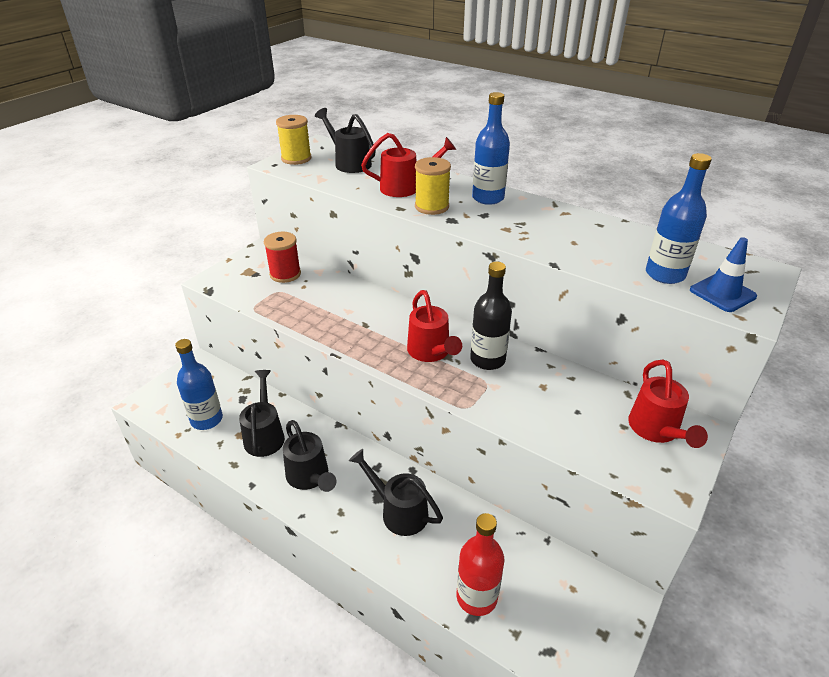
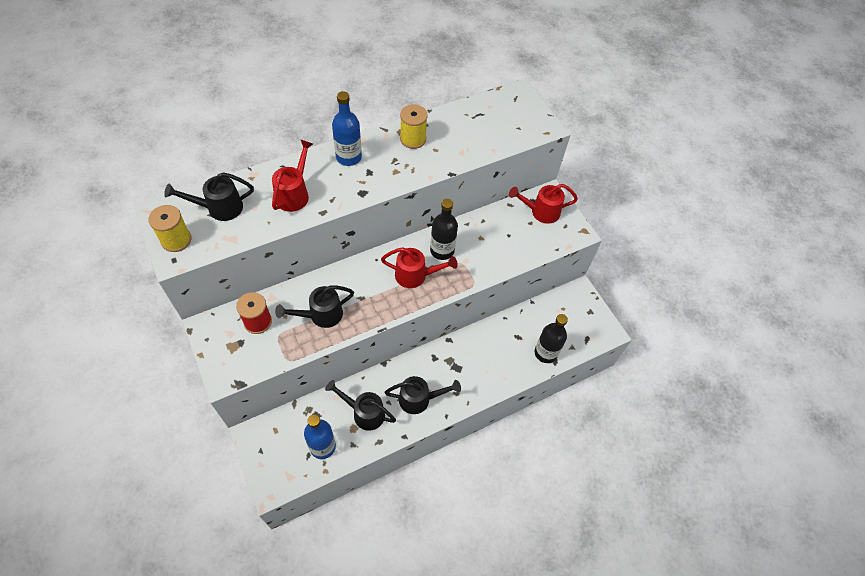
camera: 65 degrees left, 20 degrees up
(399, 511) = (474, 362): black watering can -> black watering can (321, 315)
(432, 207) = (335, 193): yellow spool -> yellow spool (413, 139)
(476, 597) = (545, 353): red bottle -> black bottle
(656, 430) = (541, 211): red watering can -> red watering can turned 150 degrees clockwise
(665, 274) = (494, 134): blue bottle -> none
(722, 293) = (525, 124): blue traffic cone -> none

